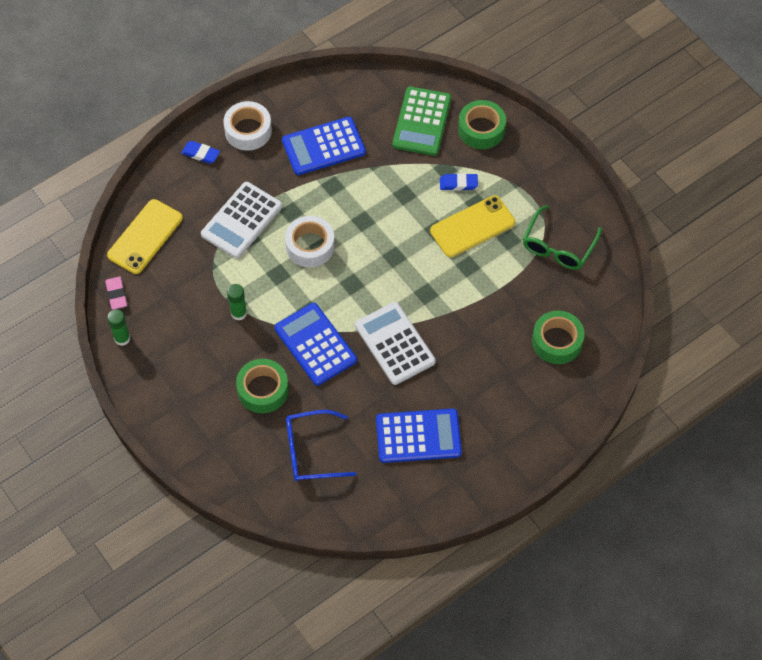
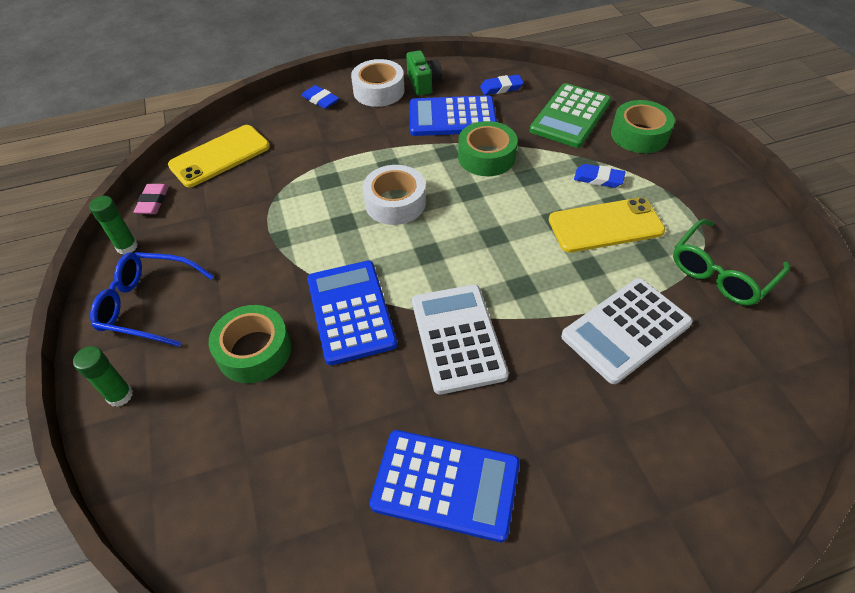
camera: 20 degrees right, 10 degrees down
(239, 313) = (275, 252): green glue stick -> green glue stick (120, 395)
(241, 220) = (330, 163): white calculator -> white calculator (625, 330)
(284, 112) = (423, 83): none -> green camera
(311, 451) = (274, 459): blue glasses -> blue glasses (148, 305)
(354, 102) = (501, 88): none -> blue eraser
(557, 341) = (704, 397): green tape -> green tape (486, 157)

